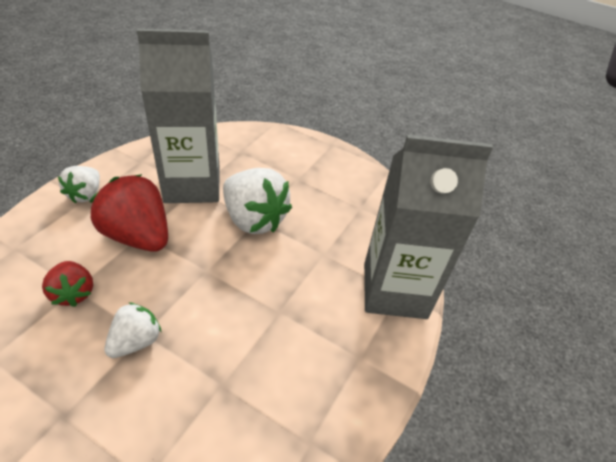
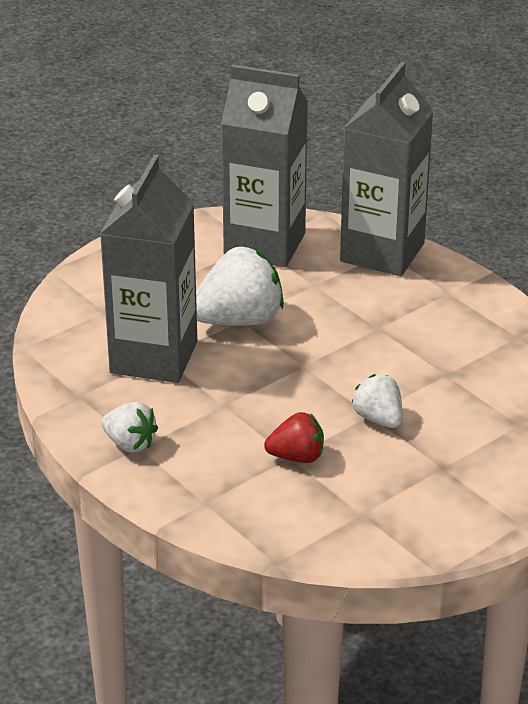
camera: 65 degrees left, 10 degrees down
(138, 236) = (227, 407): red strawberry -> none
(361, 213) = (264, 245): none -> grey carton

